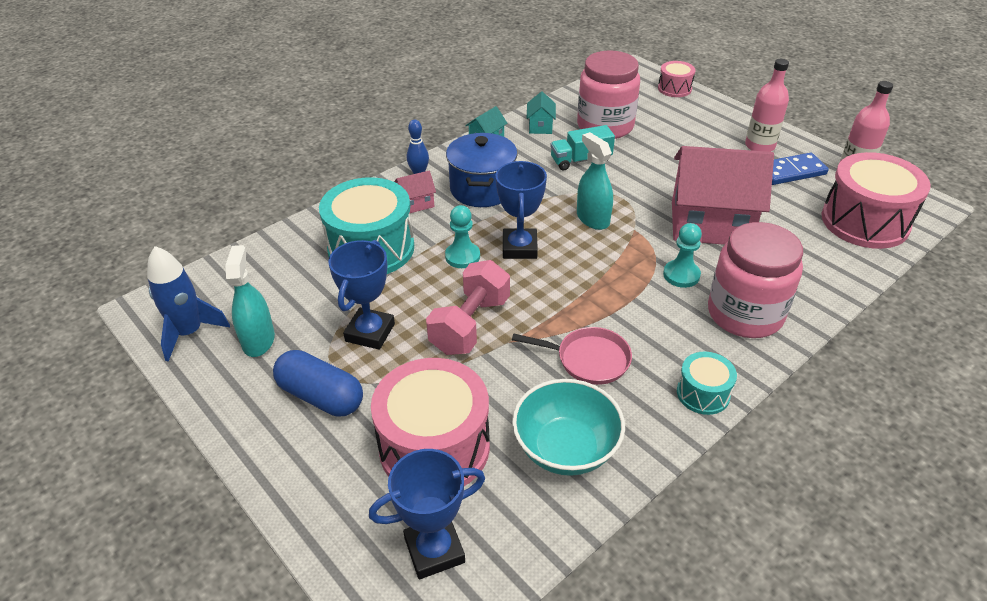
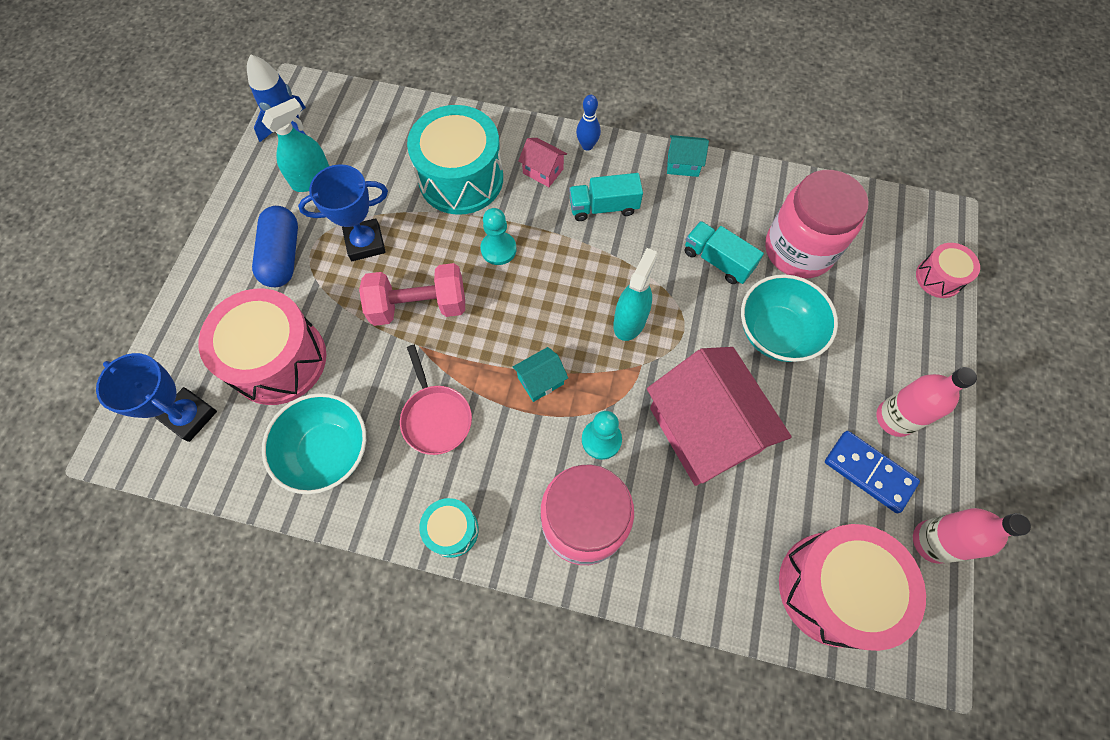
camera: 55 degrees right, 25 degrees up
(482, 189) = (603, 207): blue pot -> turquoise truck
(519, 248) = (542, 285): blue trophy -> none
(540, 126) = (746, 194): turquoise house -> turquoise house (540, 380)
(660, 161) = (776, 332): none -> turquoise bowl

